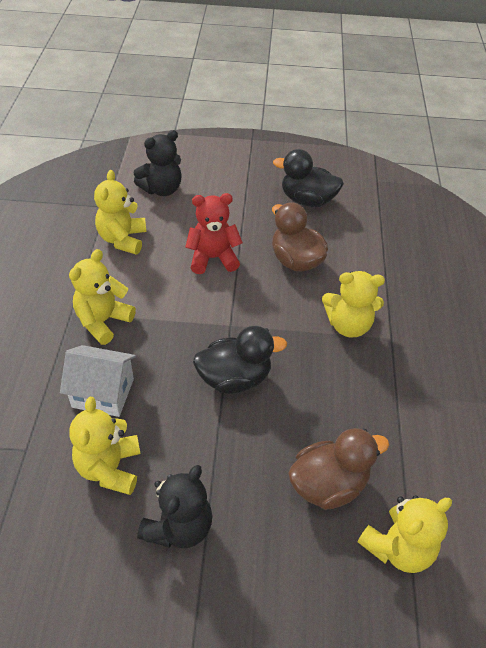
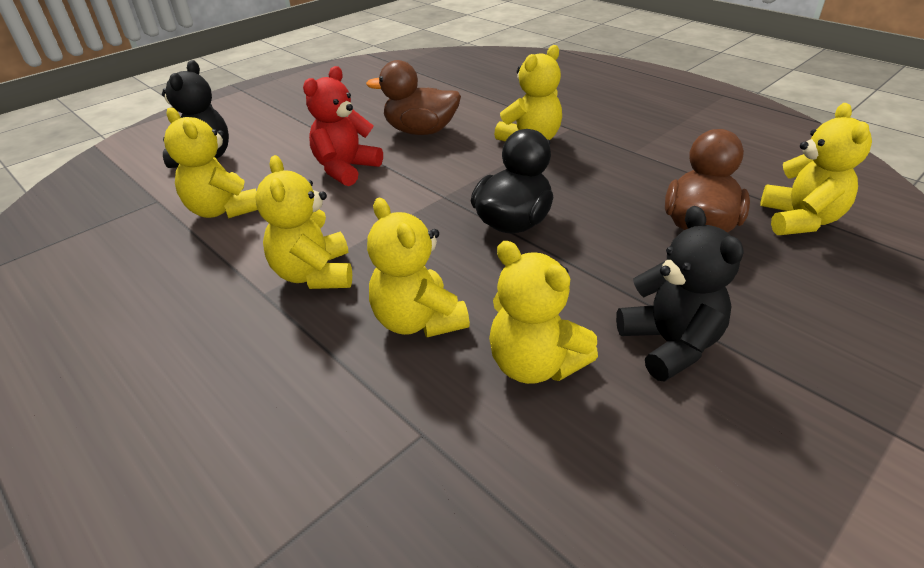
camera: 45 degrees left, 10 degrees down
(103, 393) = (418, 321): white house -> yellow teddy bear
(307, 200) = (362, 97): black duck -> none

